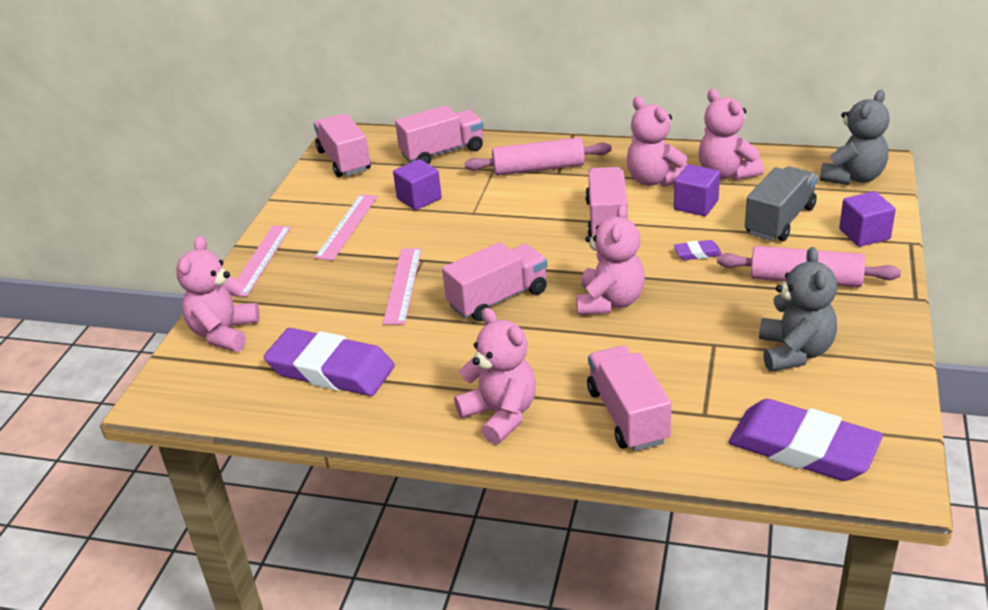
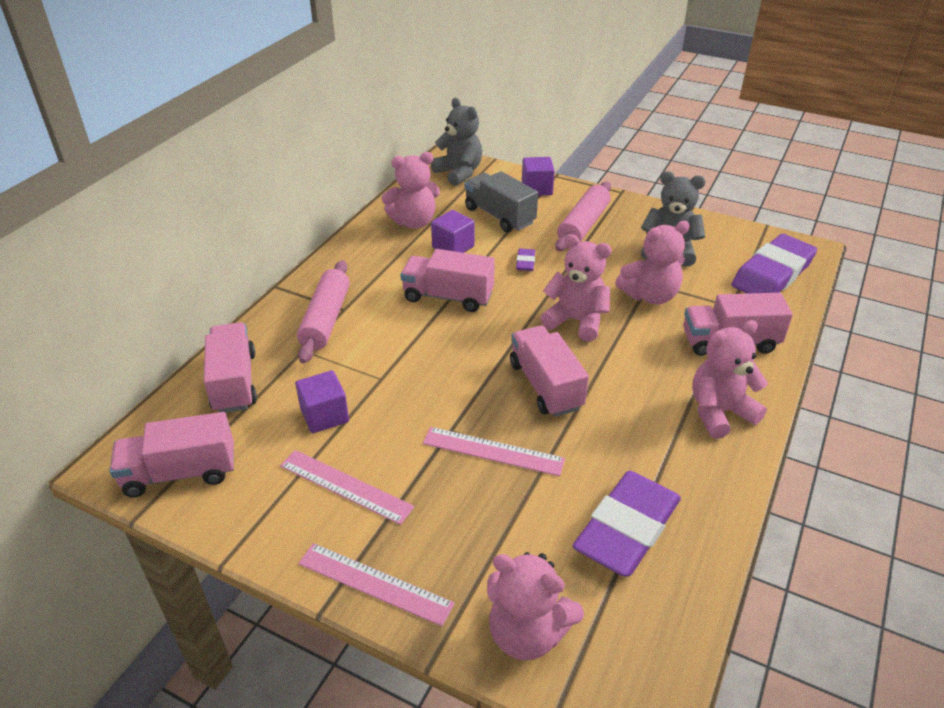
camera: 80 degrees left, 5 degrees up
(655, 180) = (398, 258): pink teddy bear -> pink teddy bear (650, 295)

